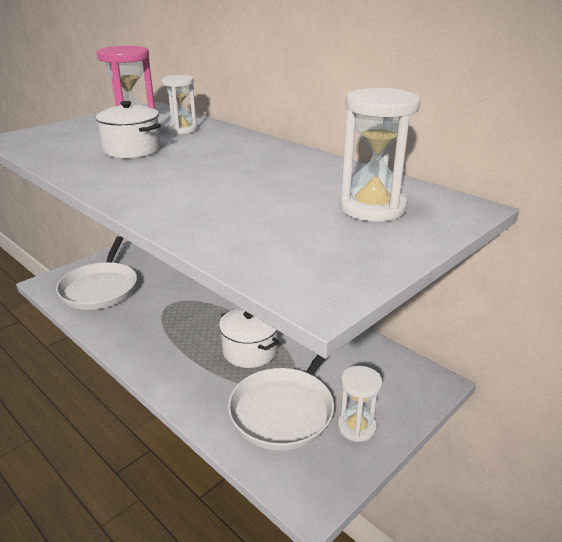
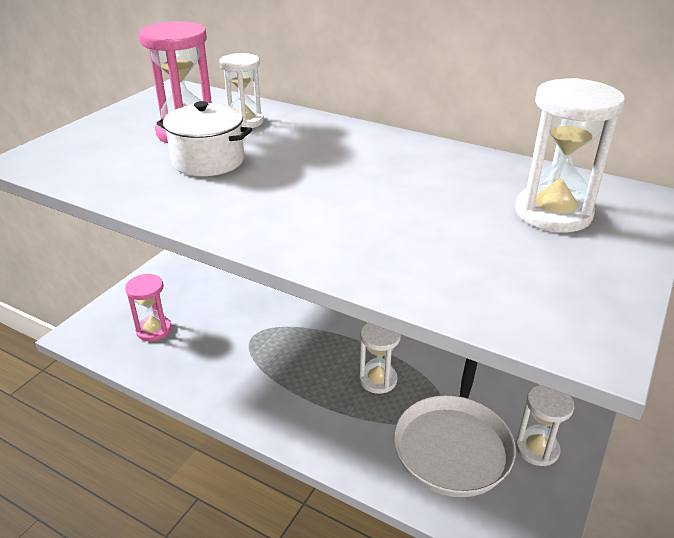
camera: 15 degrees left, 5 degrees up
(100, 288) = (154, 330): white pan -> pink hourglass
(250, 350) = (378, 380): white pot -> white hourglass

